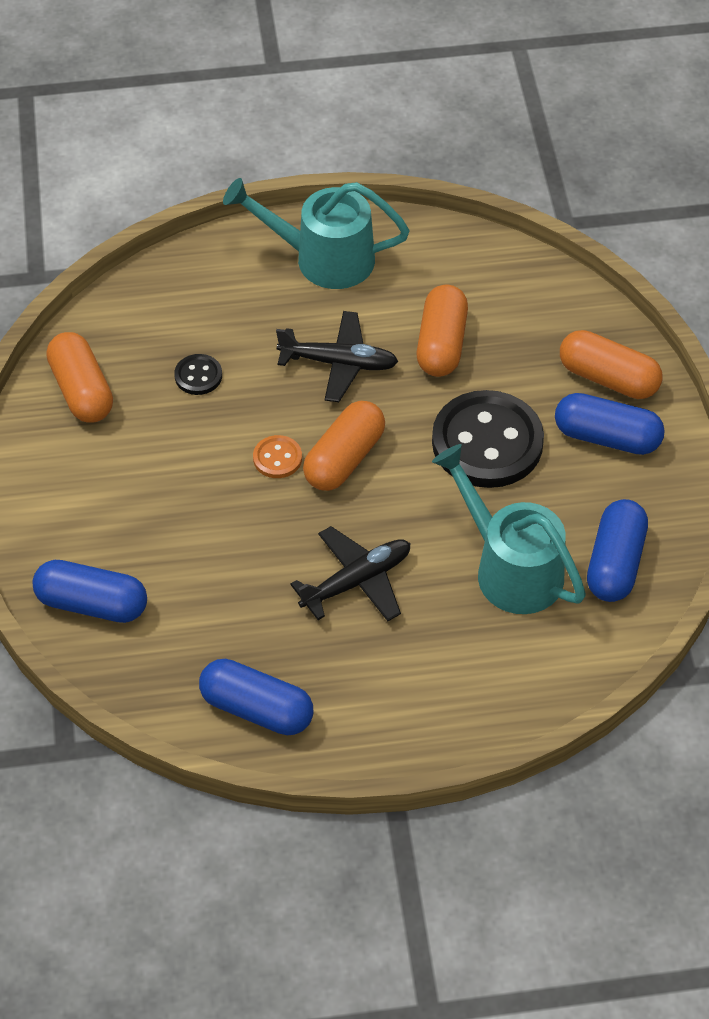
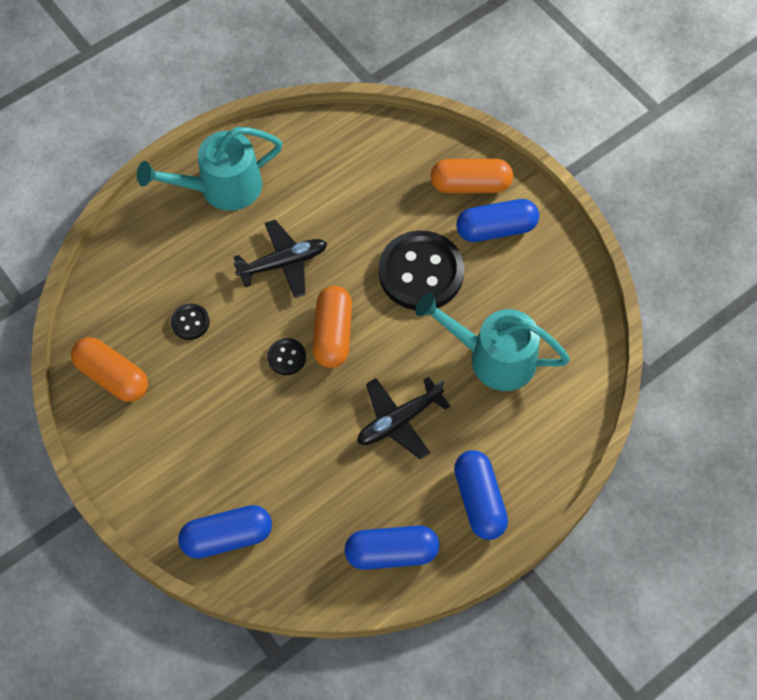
camera: 30 degrees left, 10 degrees up
(277, 458) = (286, 357): orange button -> black button
(357, 581) = (399, 421): black plane -> black plane turned 150 degrees counterclockwise
(441, 344) = (344, 214): orange capsule -> none
(615, 563) = (557, 318): blue capsule -> blue capsule (479, 500)

